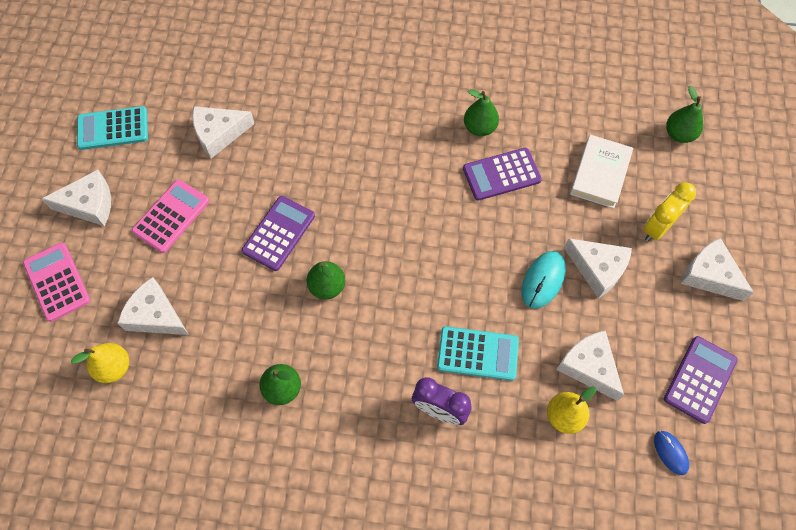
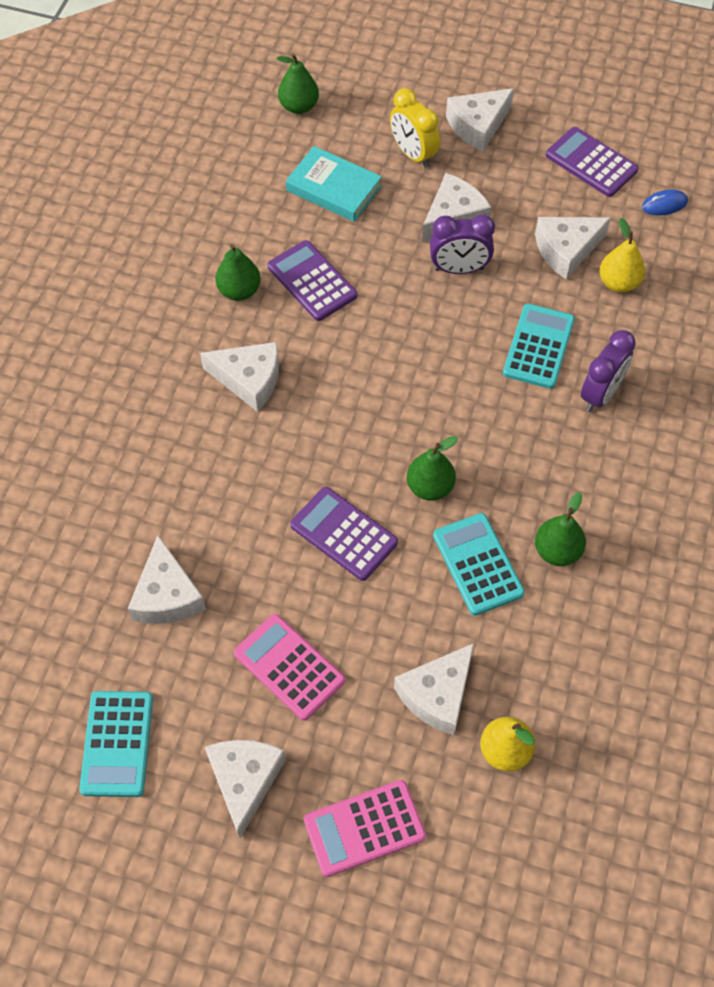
camera: 80 degrees left, 5 degrees down
(264, 330) = (478, 564): none -> turquoise calculator
(400, 149) = (249, 379): none -> white cheese
(501, 174) = (312, 281): purple calculator -> purple calculator turned 150 degrees clockwise
(543, 280) = (459, 269): turquoise mouse -> purple clock
(600, 174) = (334, 188): white book -> turquoise book

